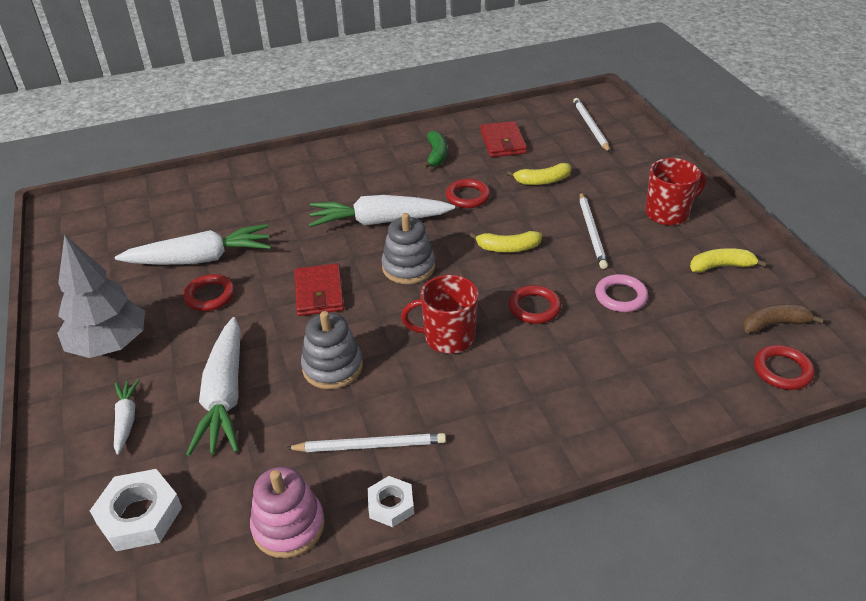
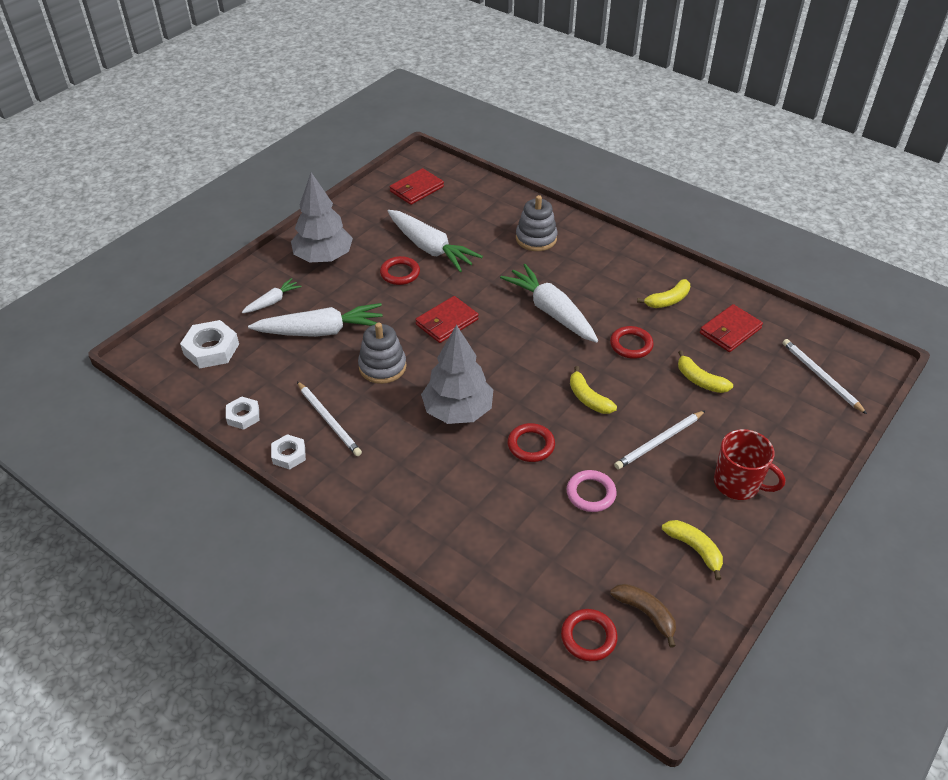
camera: 55 degrees right, 5 degrees up
(100, 231) = (416, 189): none -> red wallet
(225, 396) = (321, 331): white carrot -> white carrot turned 150 degrees counterclockwise
(288, 526) = (243, 416): pink stacking toy -> white nut
(408, 267) = (514, 353): grey stacking toy -> grey stacking toy (536, 238)
(436, 155) = (667, 300): green banana -> yellow banana
(448, 337) = (457, 411): red mug -> grey tree
(590, 126) = (821, 377): white pencil -> white pencil turned 75 degrees counterclockwise

